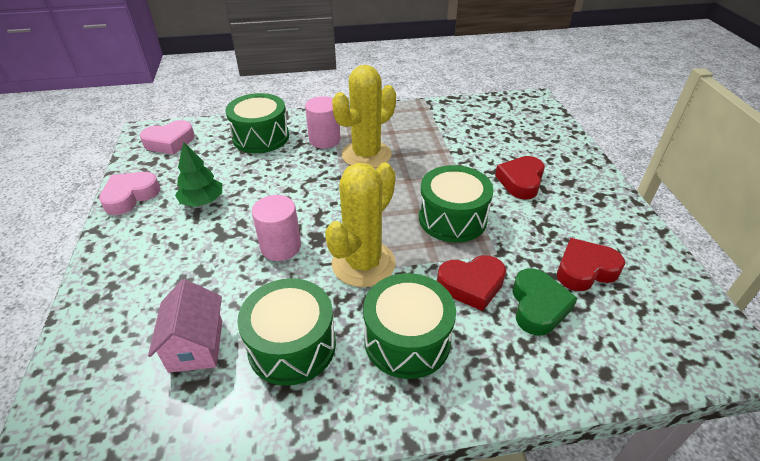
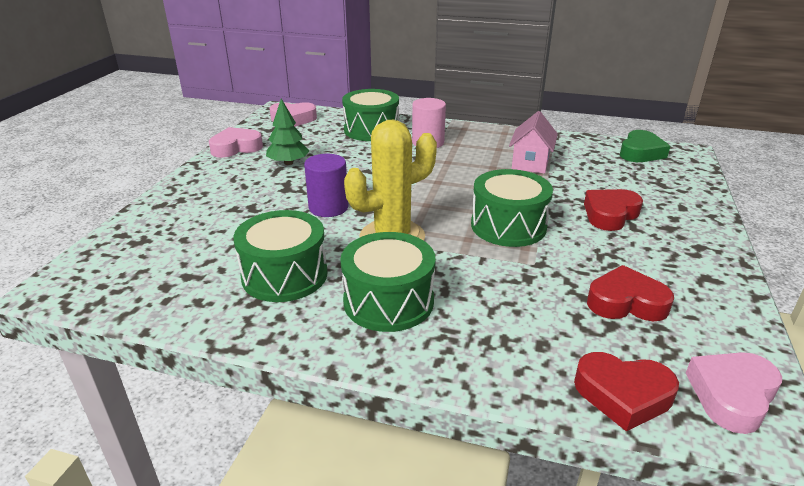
camera: 25 degrees right, 10 degrees down
(196, 345) = (211, 253): pink house -> pink house (530, 163)
(280, 247) = (328, 207): pink cylinder -> purple cylinder
(366, 155) = (459, 161): yellow cactus -> none
(471, 285) = (486, 280): red heart -> red heart (623, 395)
(538, 306) = (545, 316): green heart -> green heart (640, 152)
(700, 332) = (731, 395): none -> pink heart

